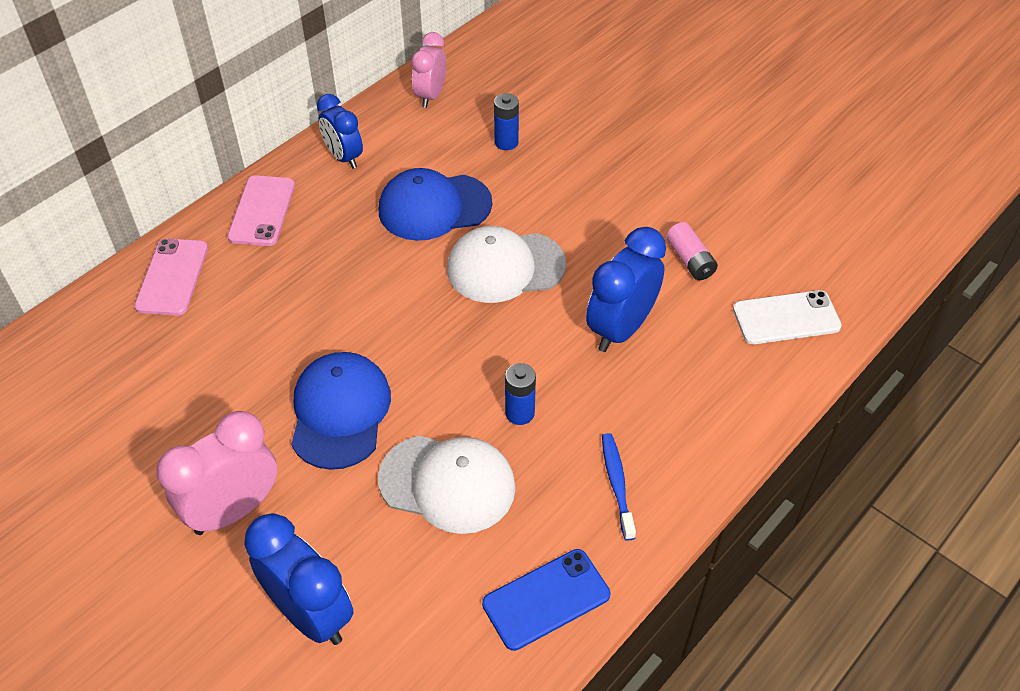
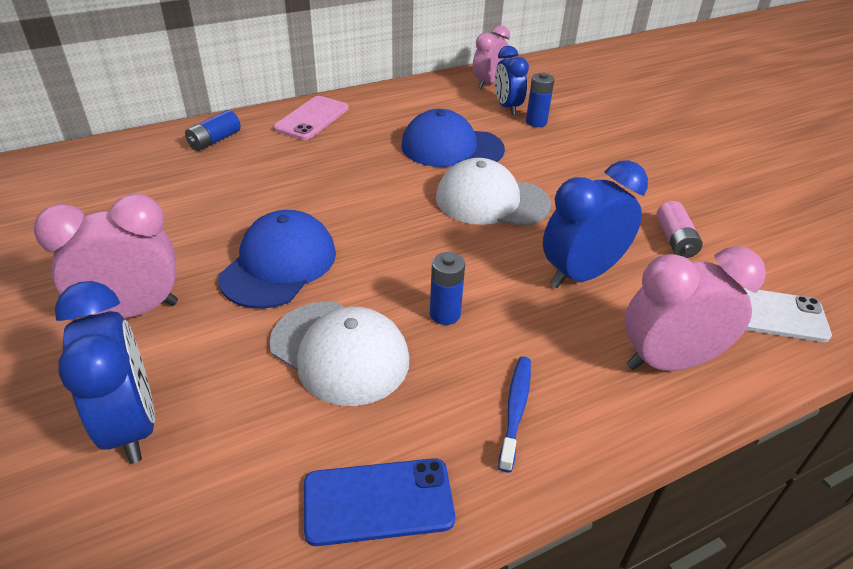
camera: 20 degrees right, 10 degrees down
(172, 277) = (214, 140): pink phone -> blue battery
(344, 157) = (397, 102): blue clock -> blue clock (507, 107)
(721, 395) = (668, 362): none -> pink clock

